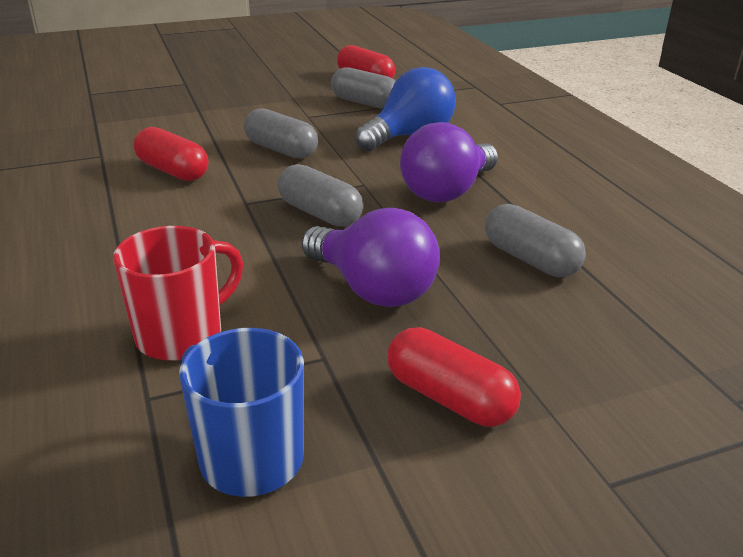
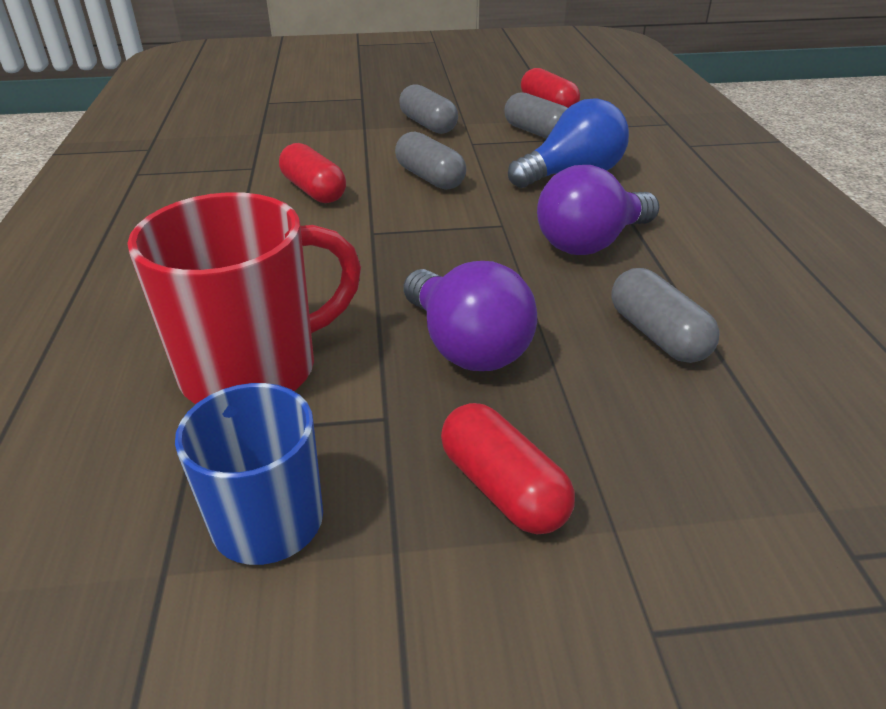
camera: 15 degrees right, 5 degrees up
(182, 335) = (254, 369): red mug -> red mug, size x1.51
(319, 213) = (443, 253): grey capsule -> grey capsule (428, 125)

